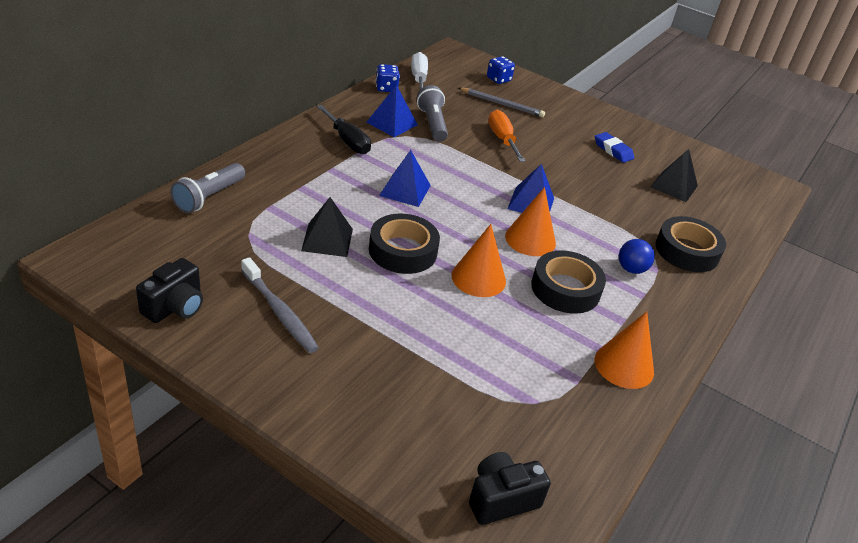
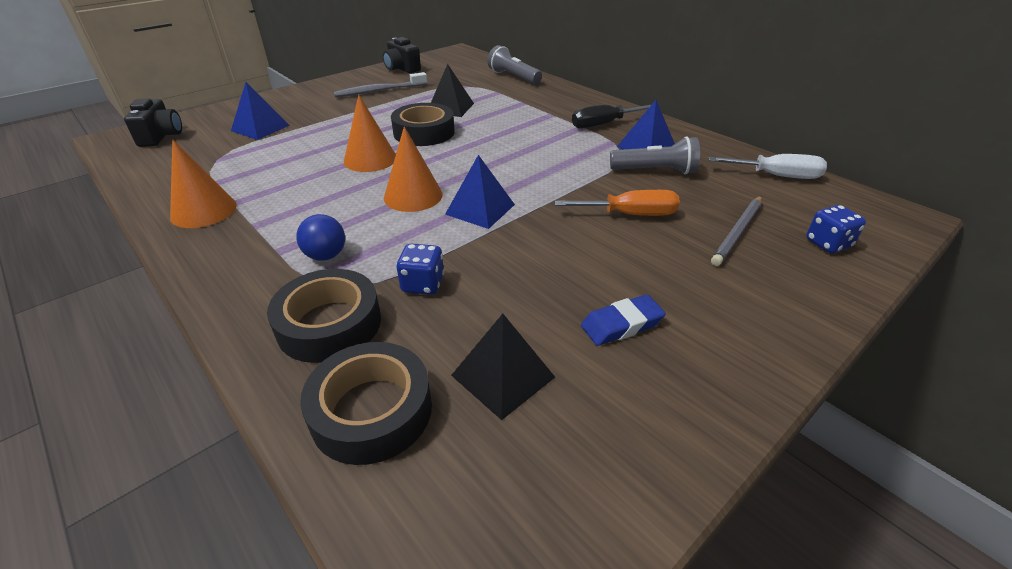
camera: 110 degrees right, 0 degrees up
(386, 88) = (732, 153): blue dice -> blue dice (423, 284)
(405, 190) = (515, 142): blue pyramid -> blue pyramid (260, 128)
(565, 289) = (325, 201): black tape -> black tape (371, 410)

